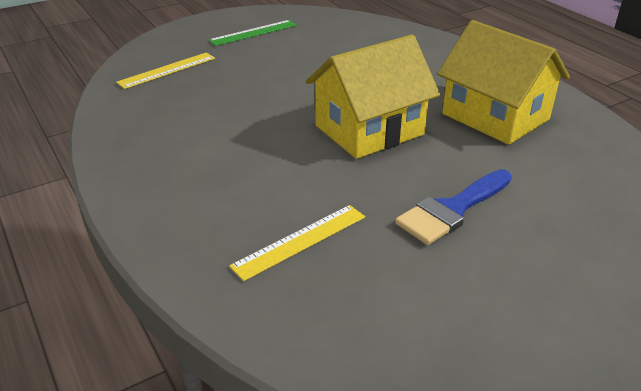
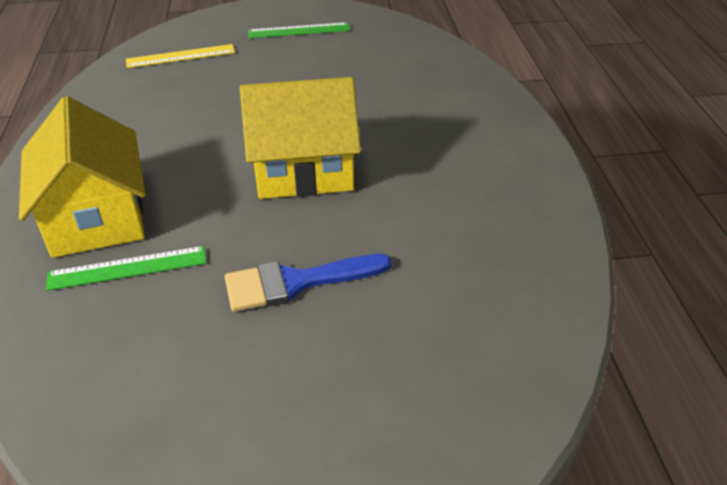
camera: 25 degrees right, 5 degrees up
(300, 241) = (127, 268): yellow ruler -> green ruler
(495, 116) = (451, 190): yellow house -> yellow house (96, 217)

